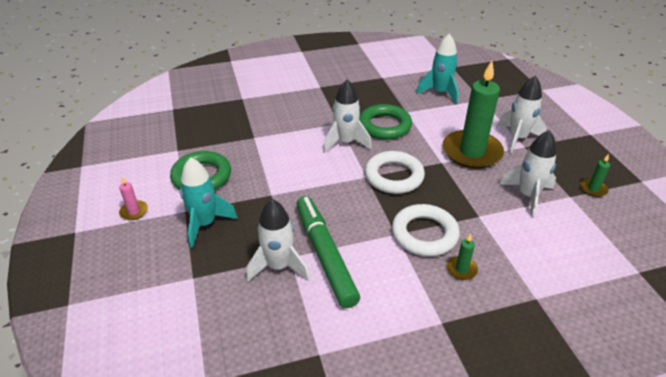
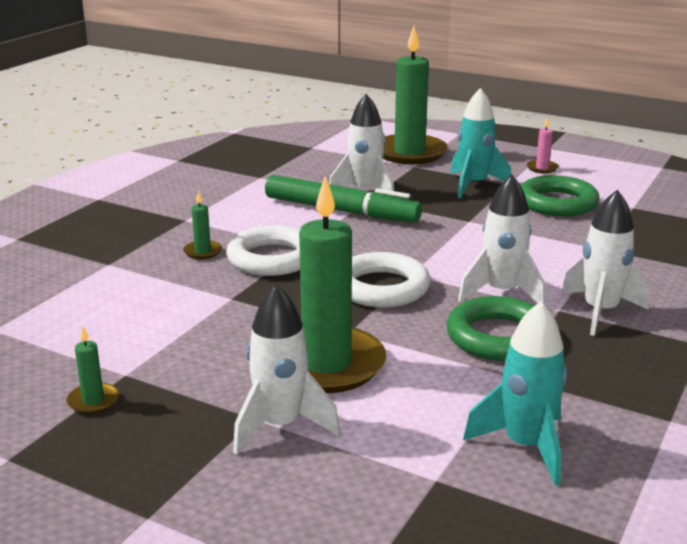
camera: 135 degrees right, 15 degrees down
(160, 300) = (409, 153): none -> green candle
(527, 196) = (188, 345): white rocket -> white rocket (600, 312)

